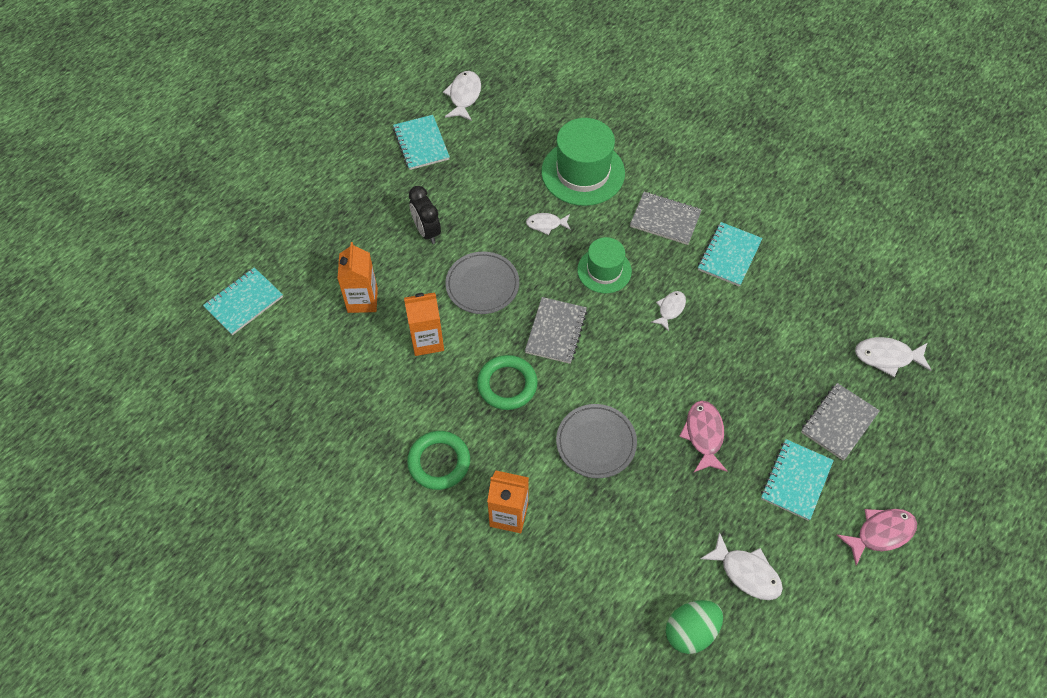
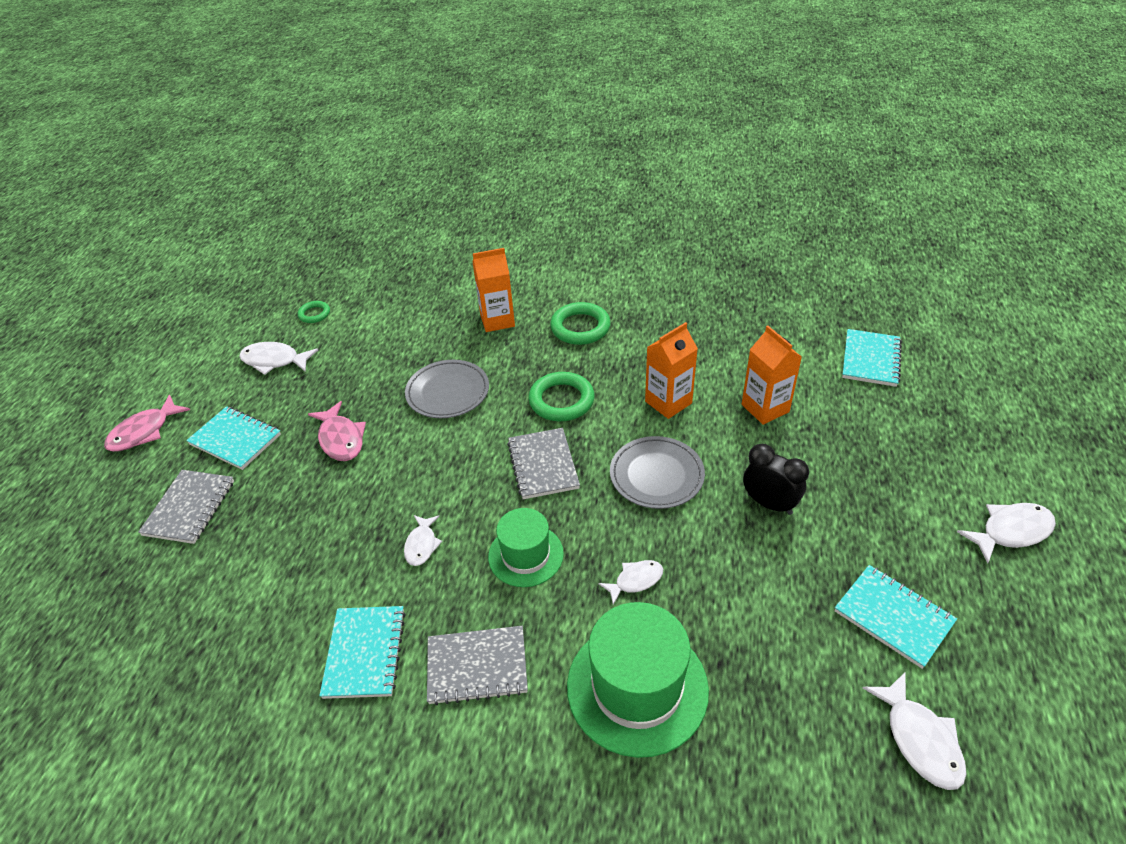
camera: 155 degrees right, 15 degrees down
(691, 631) = (314, 314): green egg -> green ring
(795, 480) = (235, 439): turquoise notebook -> turquoise notebook turned 60 degrees counterclockwise
(887, 357) = (124, 607): white fish -> white fish (1011, 531)

